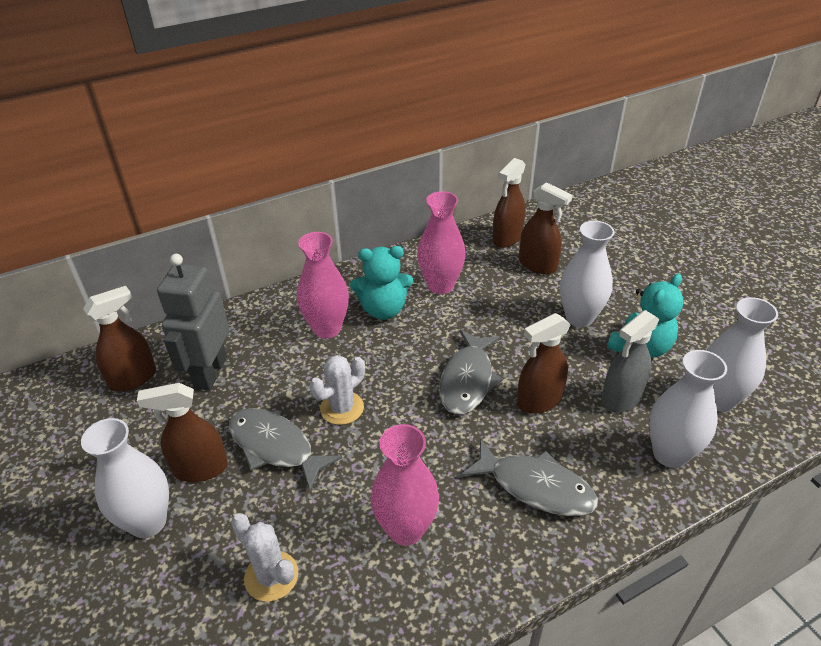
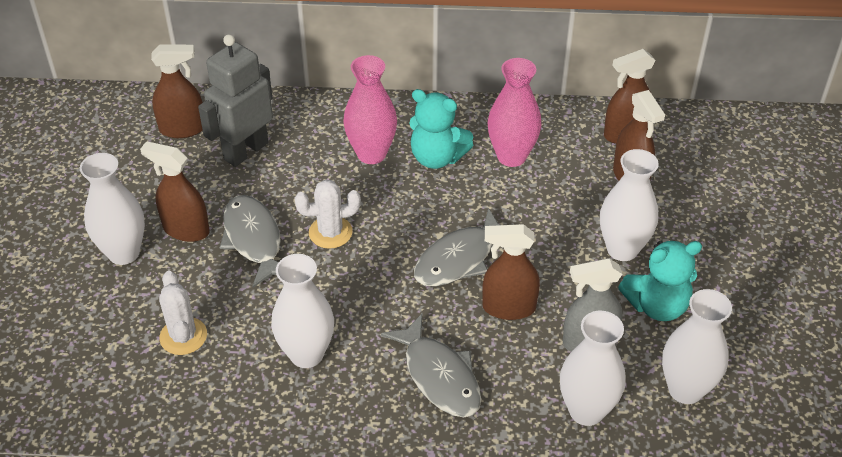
camera: 30 degrees right, 5 degrees up
(406, 529) = (306, 354): pink vase -> white vase

